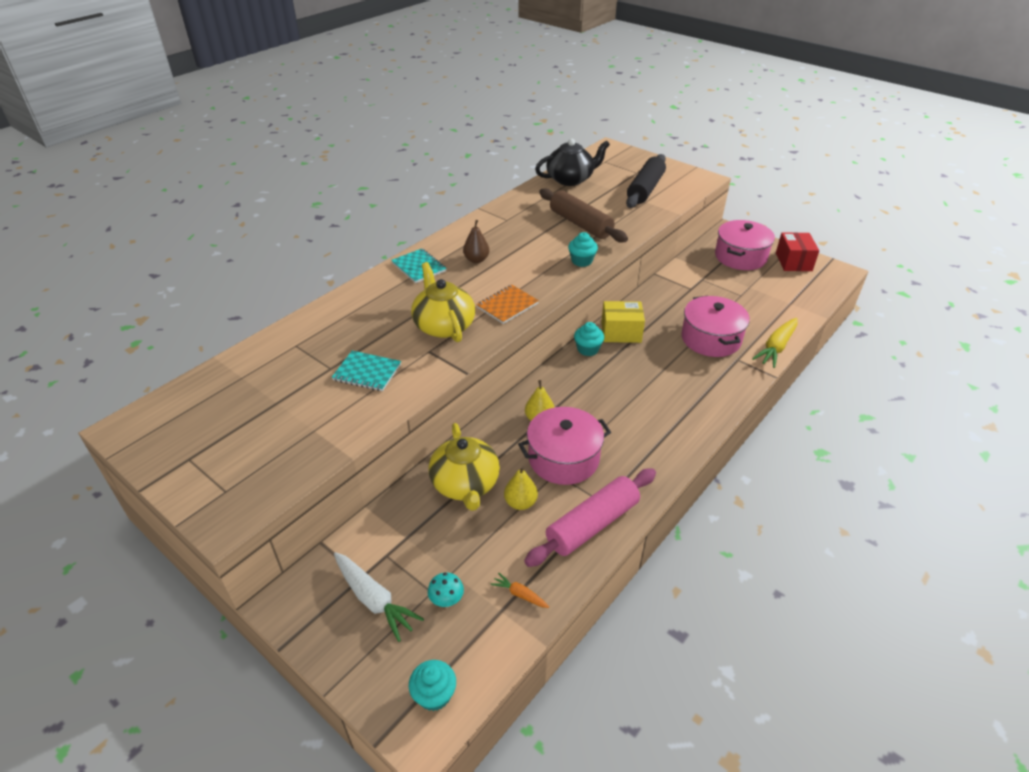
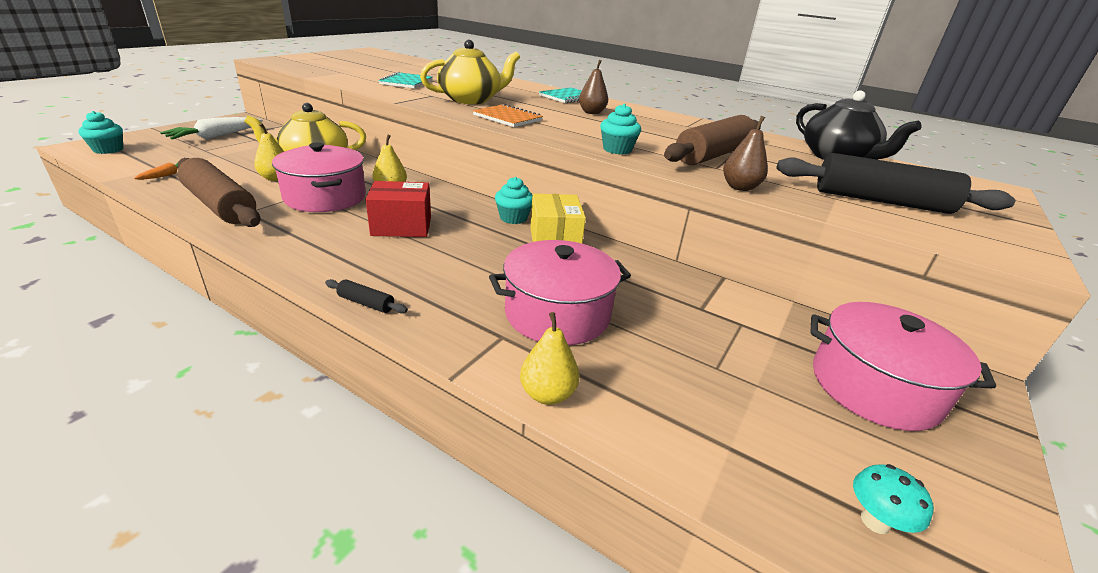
camera: 80 degrees right, 10 degrees down
(446, 601) = (190, 154): turquoise mushroom -> turquoise mushroom (875, 521)
(592, 524) = (220, 205): pink rolling pin -> brown rolling pin
(641, 228) = (740, 187): none -> brown pear
(721, 412) = (366, 303): none -> black rolling pin
(776, 347) = (547, 394): yellow carrot -> yellow pear
(793, 262) = (946, 491): red box -> red box (401, 226)

